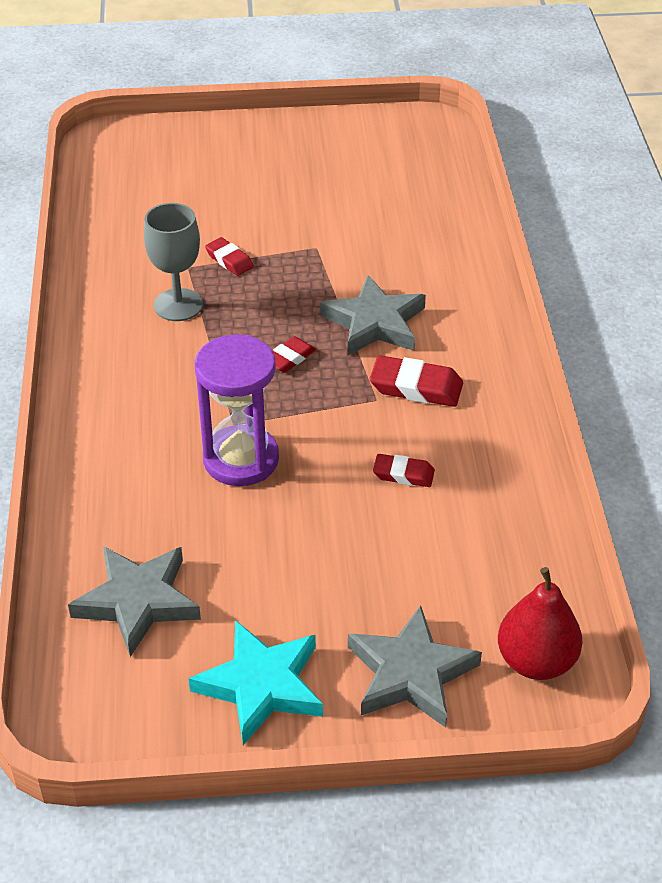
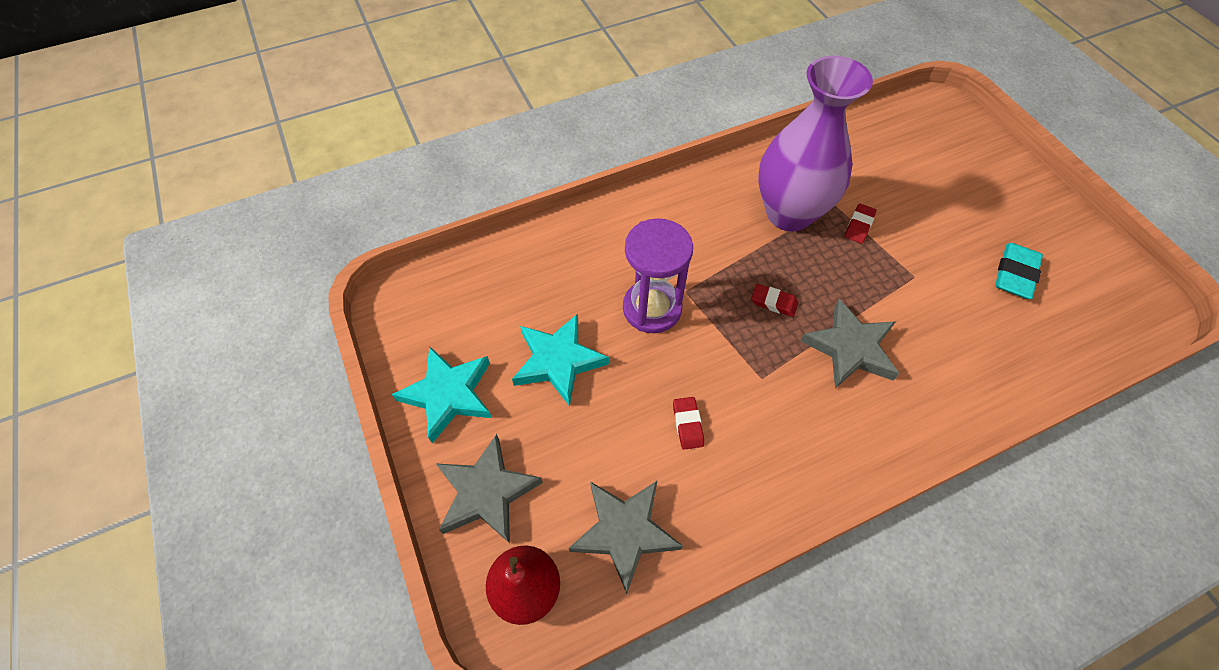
camera: 70 degrees right, 15 degrees up
(138, 602) = (498, 296): grey star -> grey star (624, 532)
(178, 305) = (789, 213): grey goblet -> purple vase
(268, 564) = (558, 361): none -> turquoise star
(351, 184) = (1015, 274): none -> turquoise eraser
(416, 387) = (791, 403): red eraser -> none

